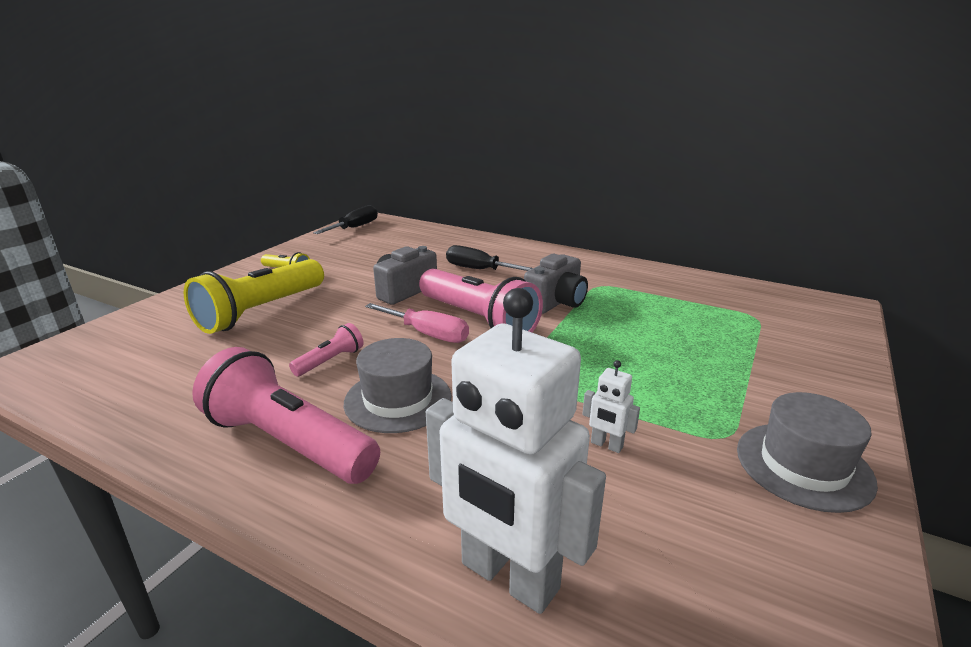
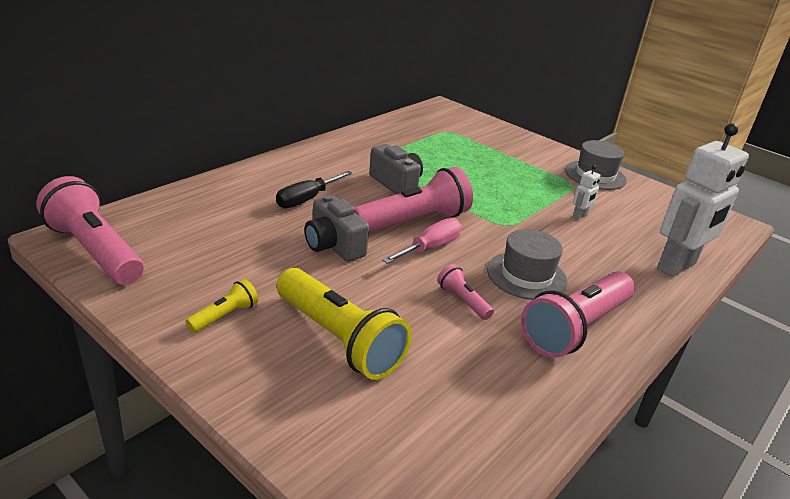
camera: 80 degrees left, 5 degrees up
(355, 228) = (94, 251): black screwdriver -> pink flashlight

